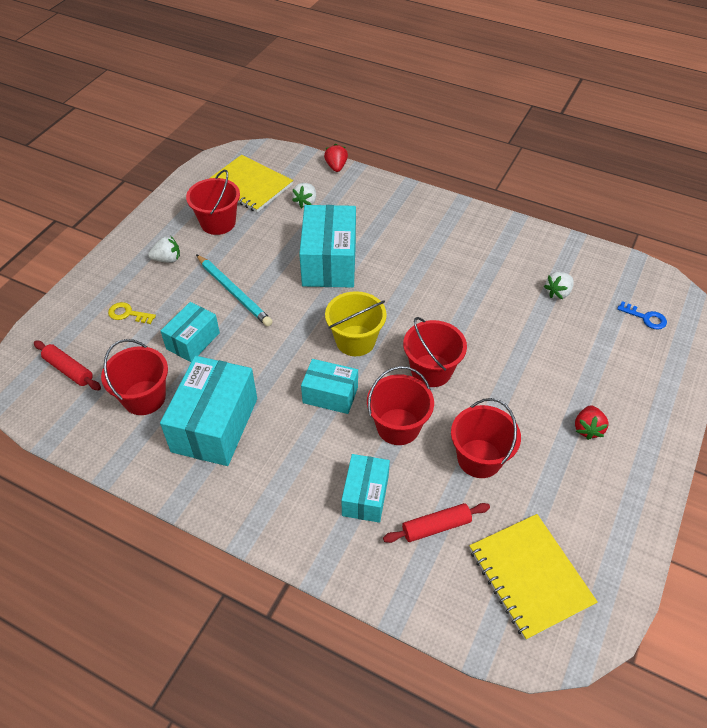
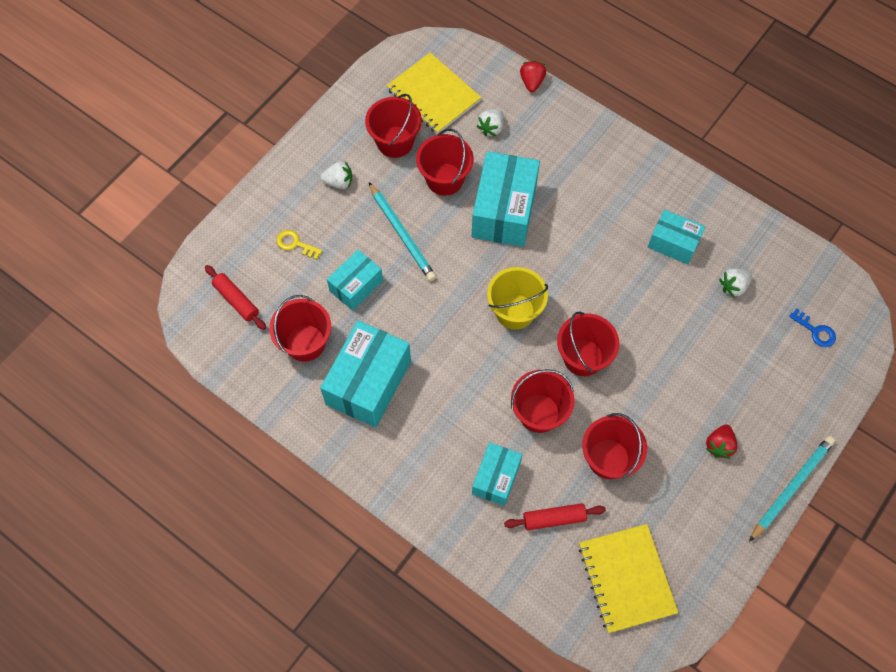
camera: 10 degrees right, 15 degrees up
(269, 245) = (444, 179): none -> red bucket
(330, 395) = (480, 368): turquoise box -> turquoise box (673, 243)
(671, 456) = (791, 487): none -> turquoise pencil

